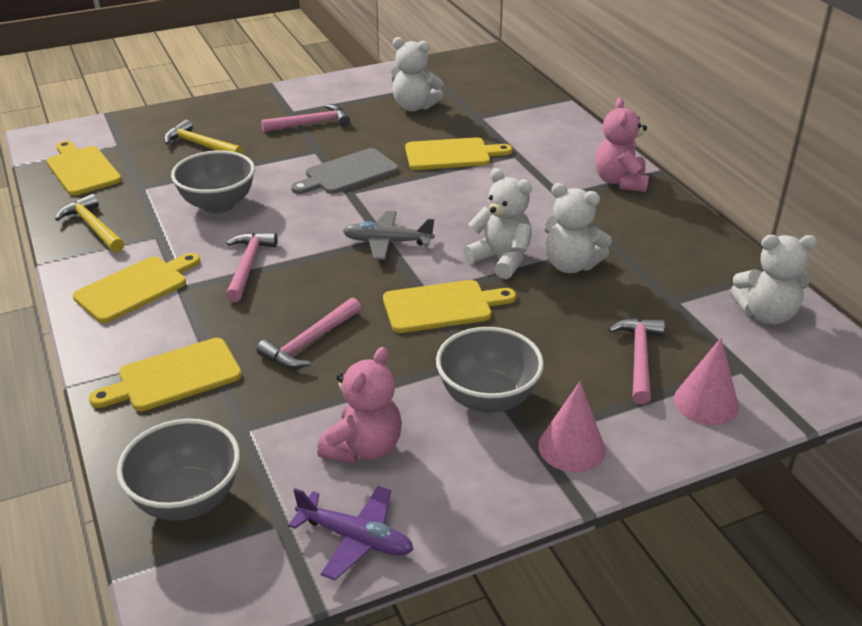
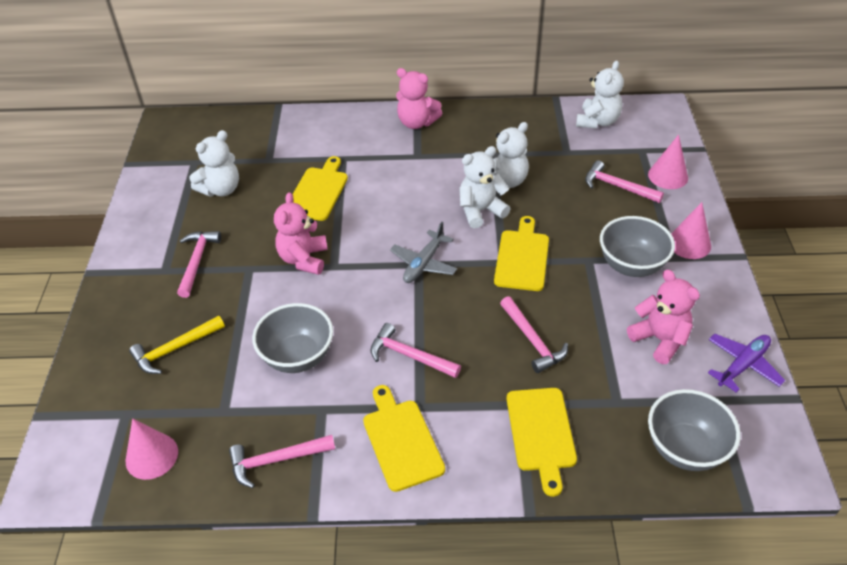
camera: 65 degrees left, 10 degrees up
(82, 169) = (152, 456): yellow cutting board -> pink cone
(93, 227) = (276, 460): yellow hammer -> pink hammer
(348, 173) = (304, 259): grey cutting board -> pink teddy bear

